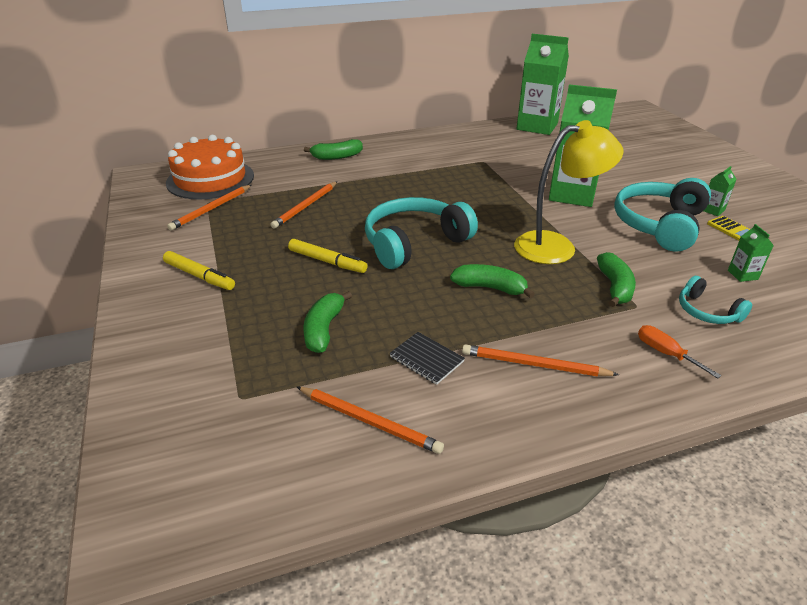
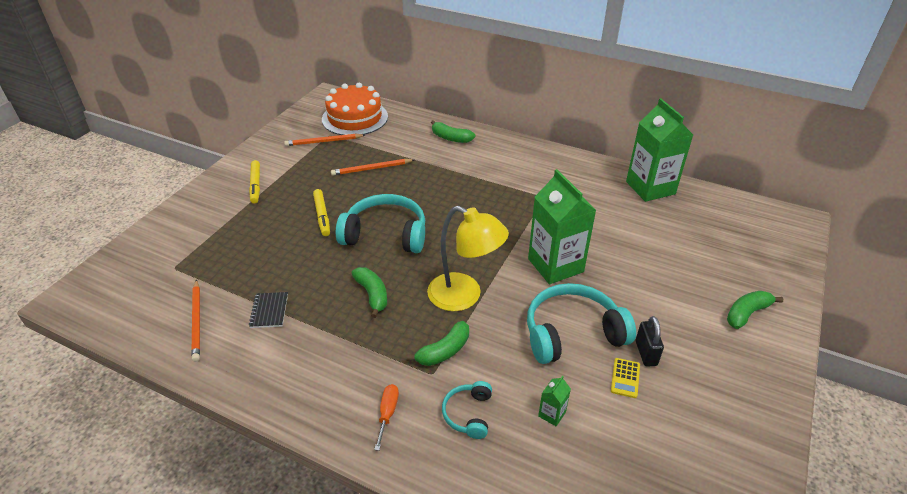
camera: 45 degrees right, 5 degrees up
(324, 329) = (256, 257): green banana -> green banana (747, 313)
(534, 365) = (309, 357): orange pencil -> none
(712, 210) = (646, 353): green carton -> black padlock

